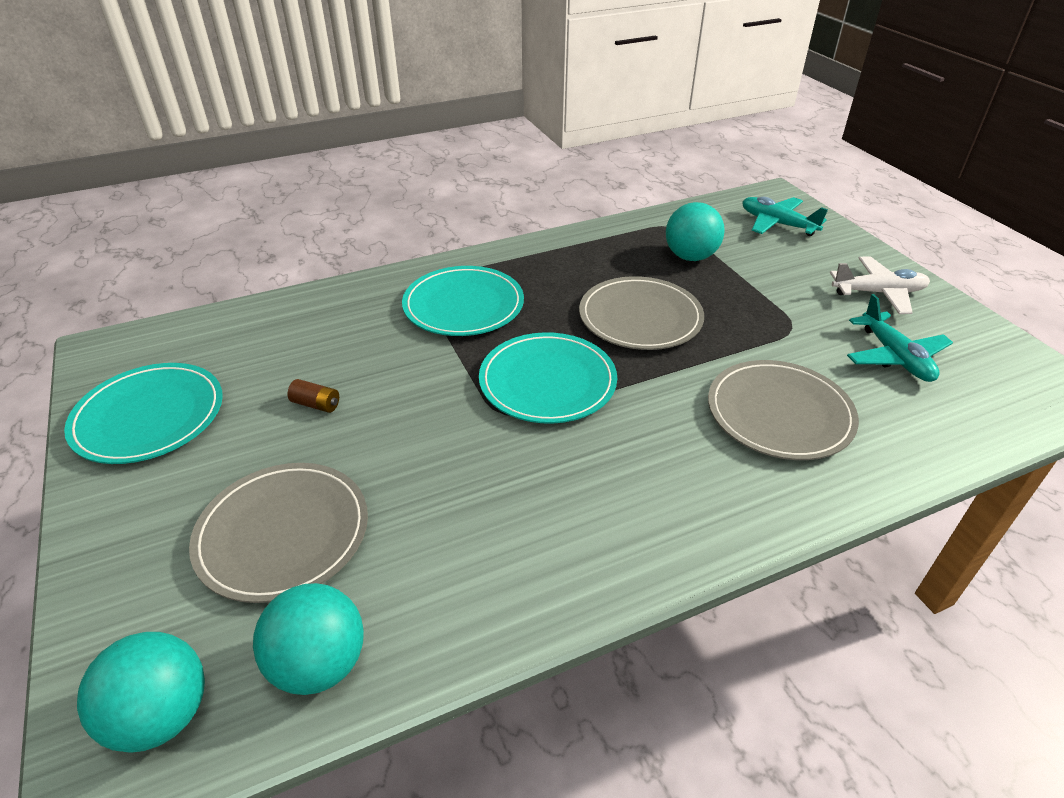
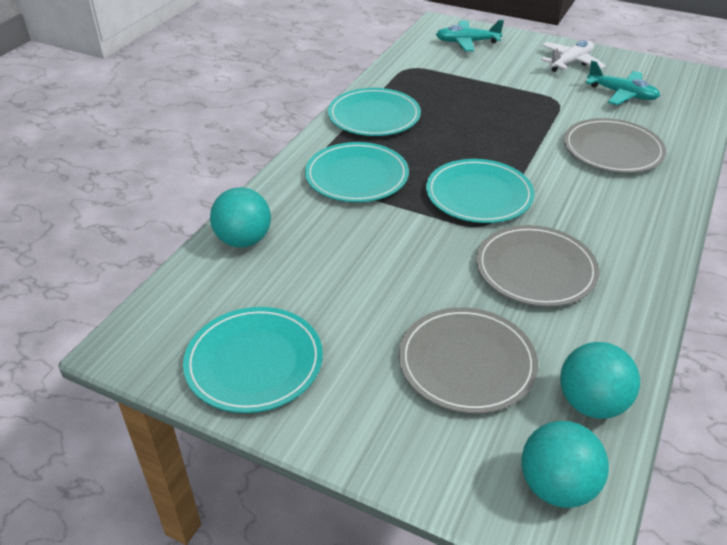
camera: 40 degrees left, 0 degrees up
(316, 404) = (362, 285): brown battery -> none
(565, 257) = (374, 116): none -> turquoise plate
(640, 317) = (473, 132): grey plate -> grey plate (535, 269)
(690, 257) = (448, 83): turquoise ball -> turquoise ball (243, 240)

